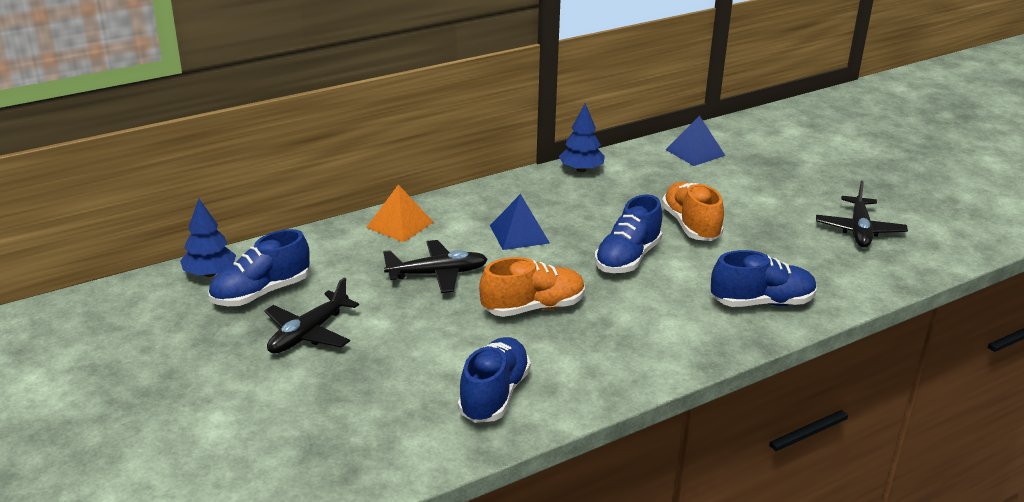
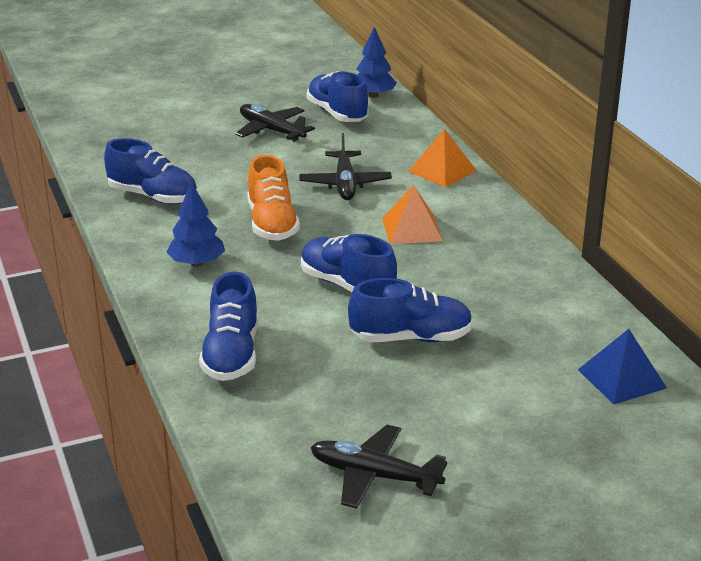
camera: 100 degrees right, 0 degrees up
(519, 234) = (412, 229): blue pyramid -> orange pyramid
(581, 170) = (564, 282): blue tree -> blue tree (197, 263)
(690, 226) = (411, 338): orange shoe -> blue shoe

